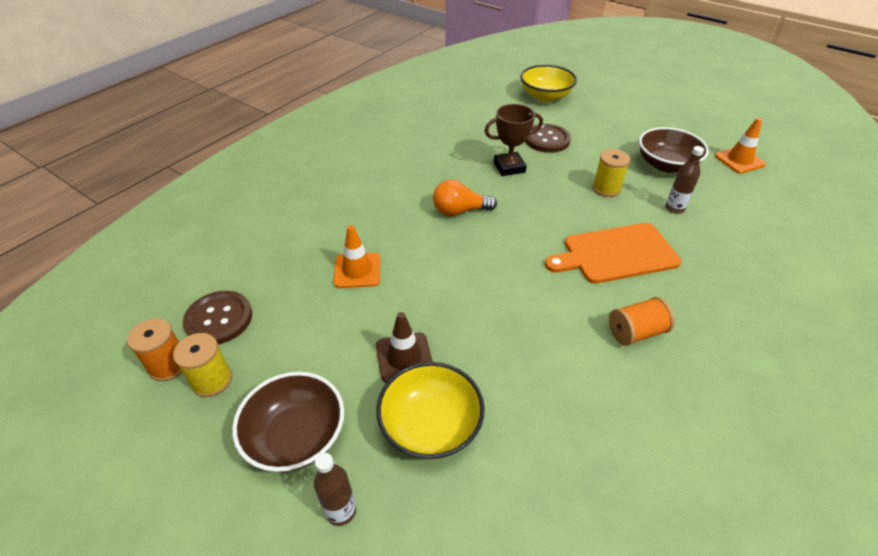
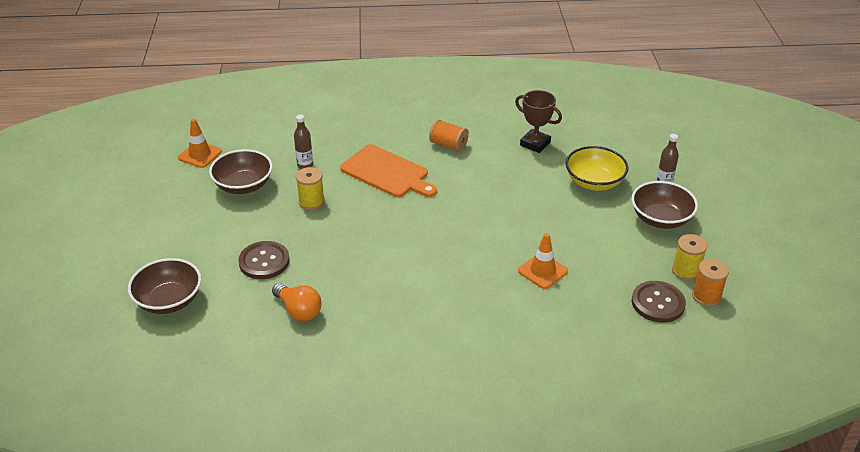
camera: 130 degrees left, 5 degrees down
(404, 357) = (573, 211): brown traffic cone -> none
(459, 211) = (424, 259): orange light bulb -> orange light bulb (299, 310)
(509, 167) = (334, 263): brown trophy -> brown trophy (535, 144)
(545, 96) = (169, 300): yellow bowl -> brown bowl

